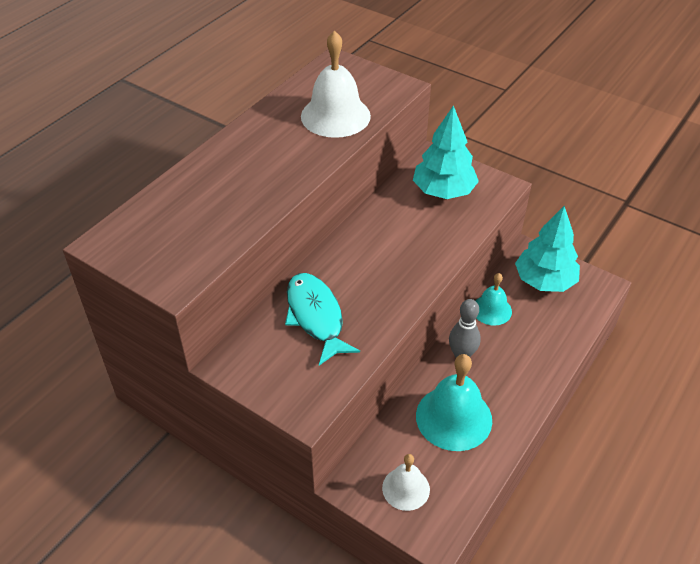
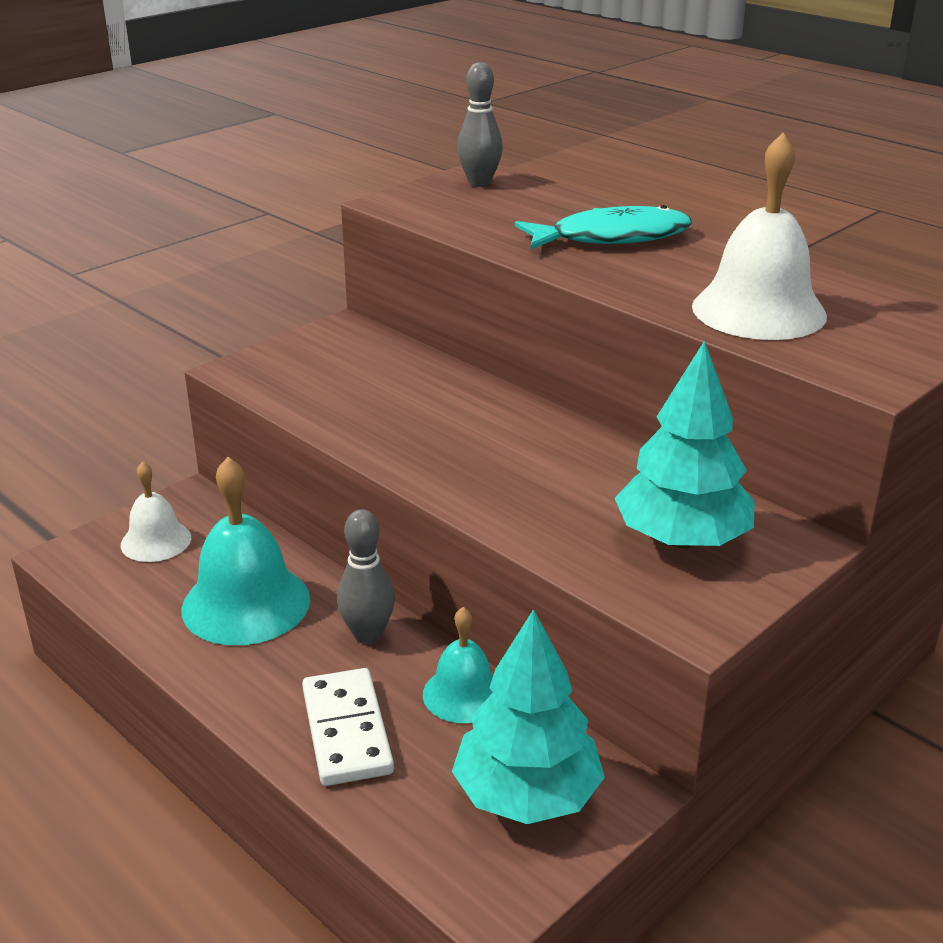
camera: 100 degrees right, 15 degrees down
(129, 241) = (479, 183): none -> grey bowling pin
(316, 317) = (397, 387): turquoise fish -> turquoise fish (611, 237)
(533, 349) = (346, 731): none -> white domino

